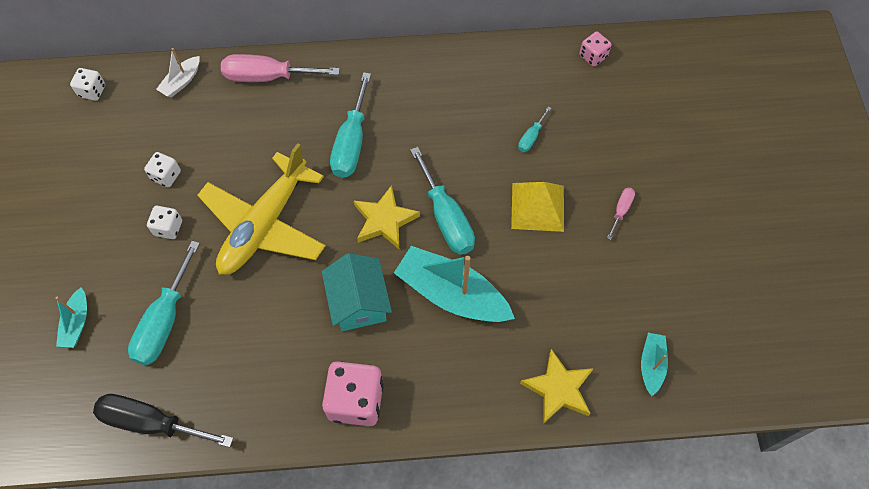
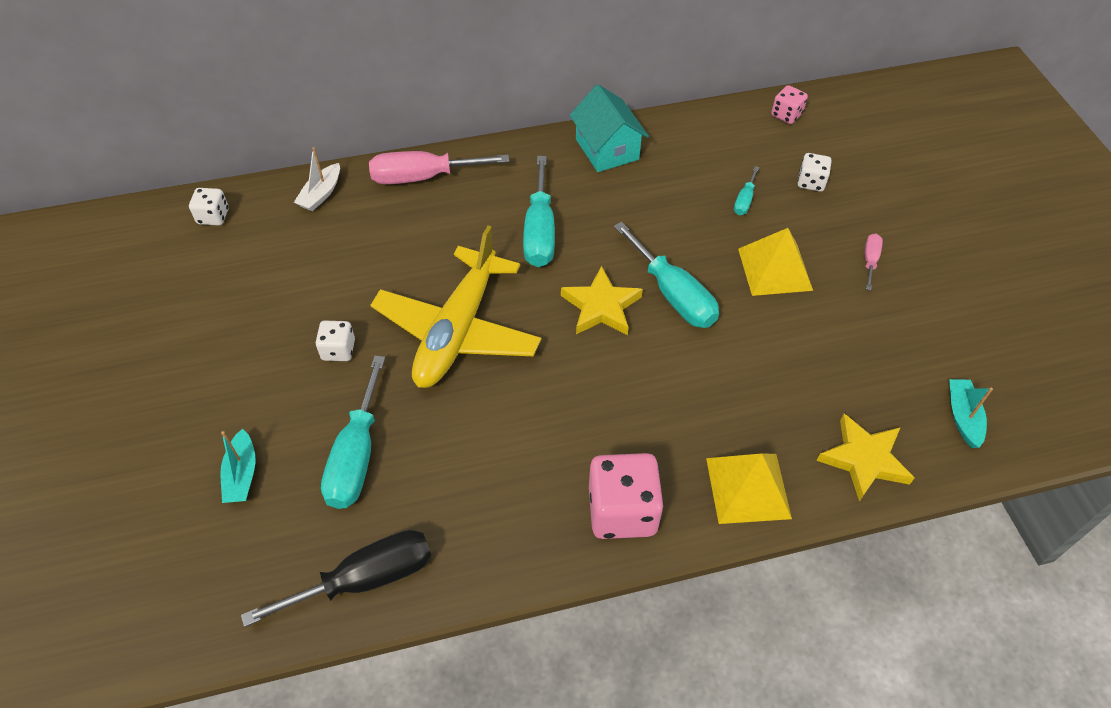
camera: 10 degrees left, 10 degrees down
(151, 423) = (365, 579): black screwdriver -> black screwdriver turned 150 degrees clockwise
(166, 176) = (323, 294): white dice -> white dice (811, 182)
(358, 302) = (595, 399): turquoise house -> turquoise house (607, 149)
(451, 294) = (704, 374): turquoise boat -> none
(459, 397) = (748, 487): none -> yellow pyramid

